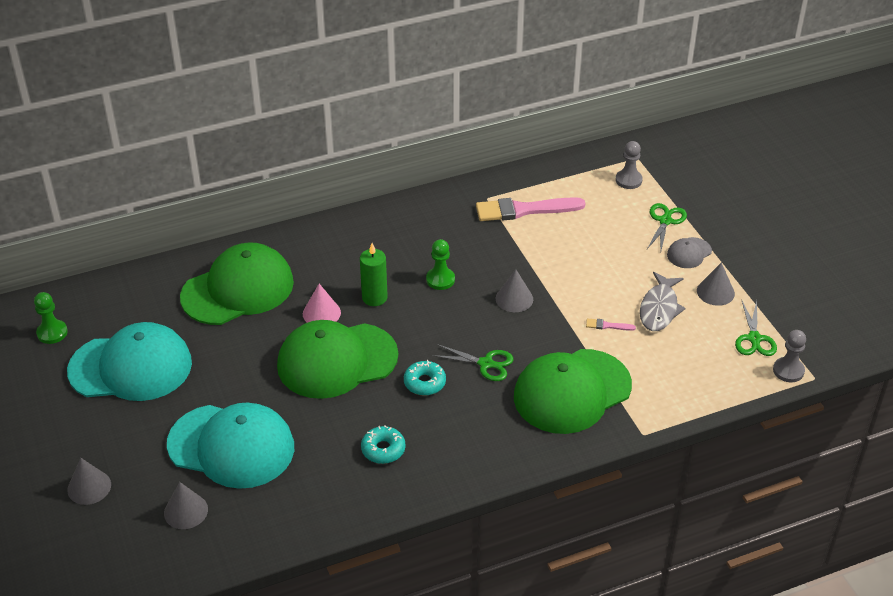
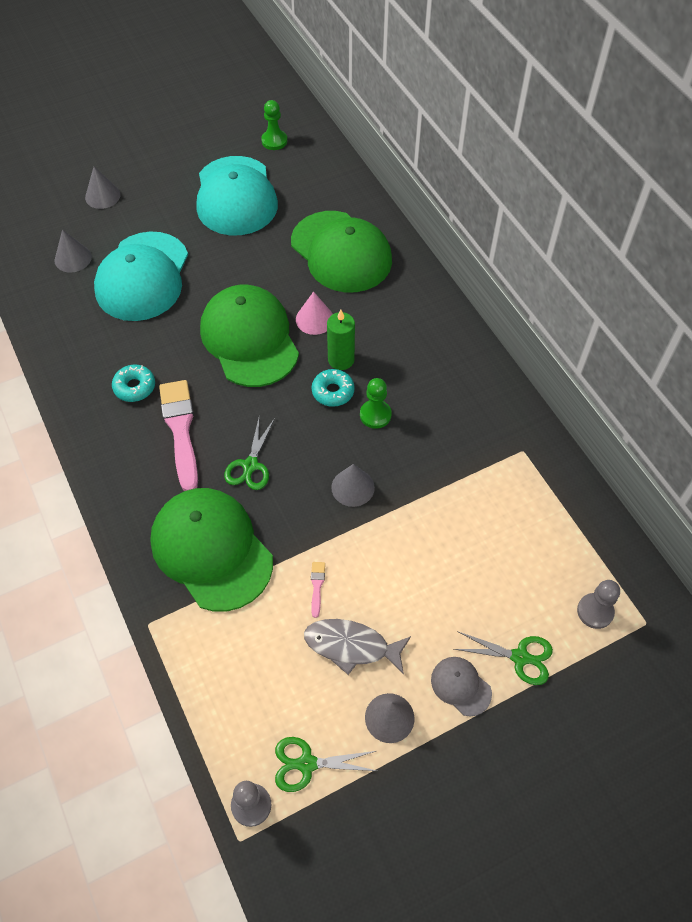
camera: 85 degrees right, 15 degrees up
(424, 383) = (222, 413): turquoise donut -> turquoise donut (333, 391)
(524, 210) = (508, 491): pink brush -> pink brush (180, 430)

